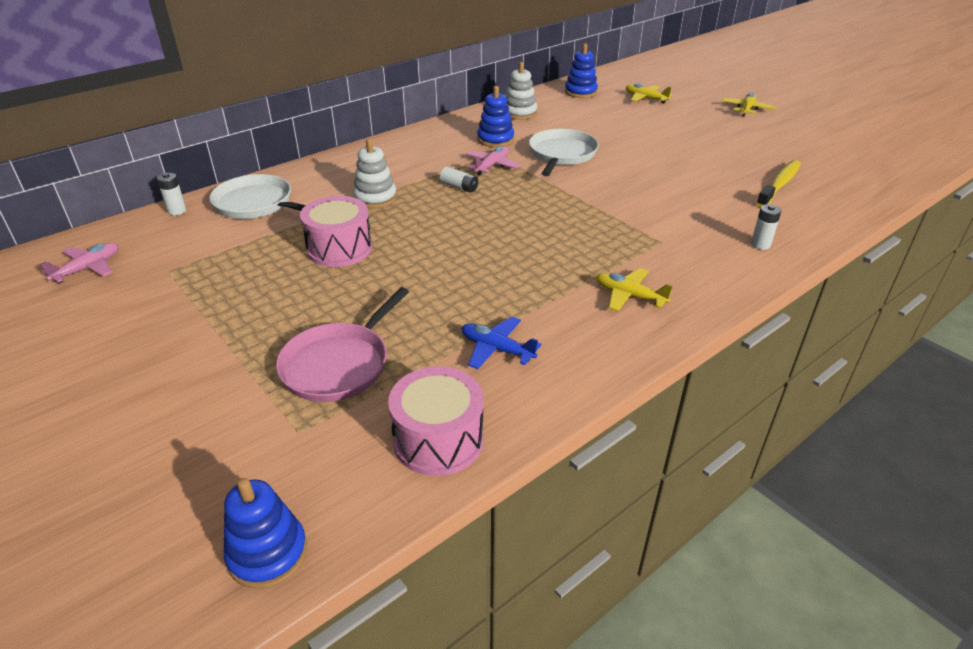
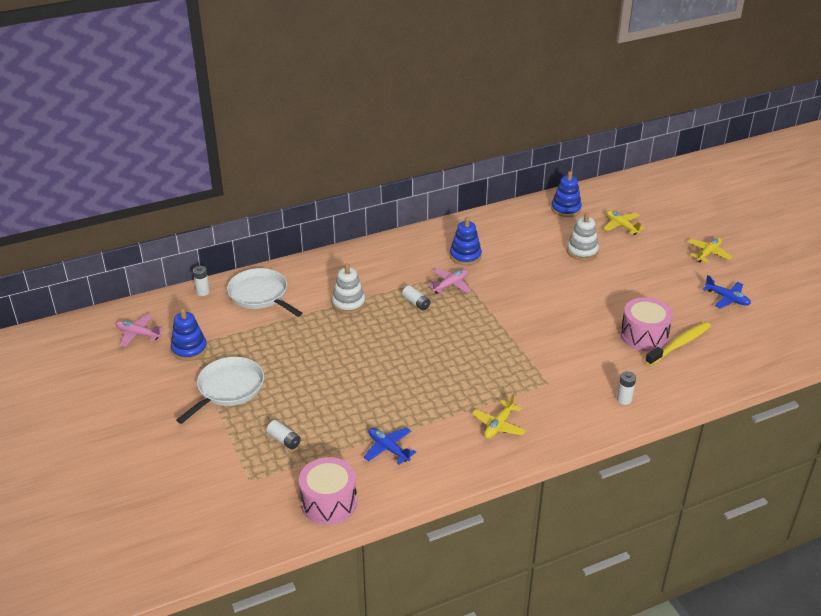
camera: 15 degrees right, 0 degrees up
(88, 268) = (138, 334): pink plane -> pink plane turned 120 degrees counterclockwise
(267, 553) = (217, 546): blue stacking toy -> blue stacking toy (189, 349)
(339, 248) = (309, 347): pink drum -> pink drum (644, 335)
(339, 364) = (284, 440): pink pan -> white battery
(519, 113) = (499, 227): white stacking toy -> white stacking toy (582, 251)
(561, 154) = (513, 282): white pan -> white pan (228, 388)
(629, 296) = (499, 425): yellow plane -> yellow plane turned 105 degrees counterclockwise
(794, 141) = (727, 298): none -> blue plane

